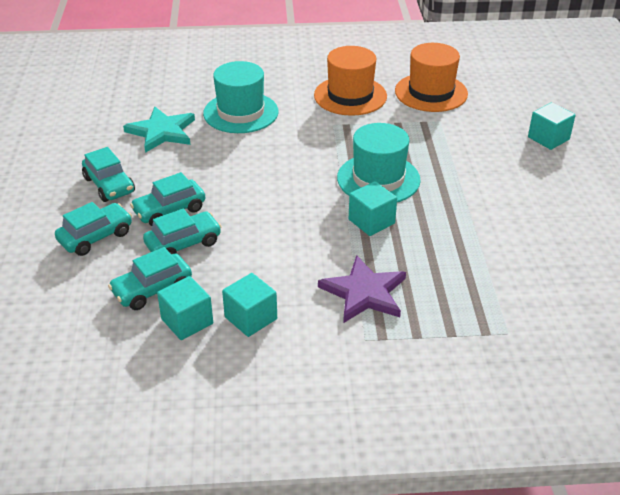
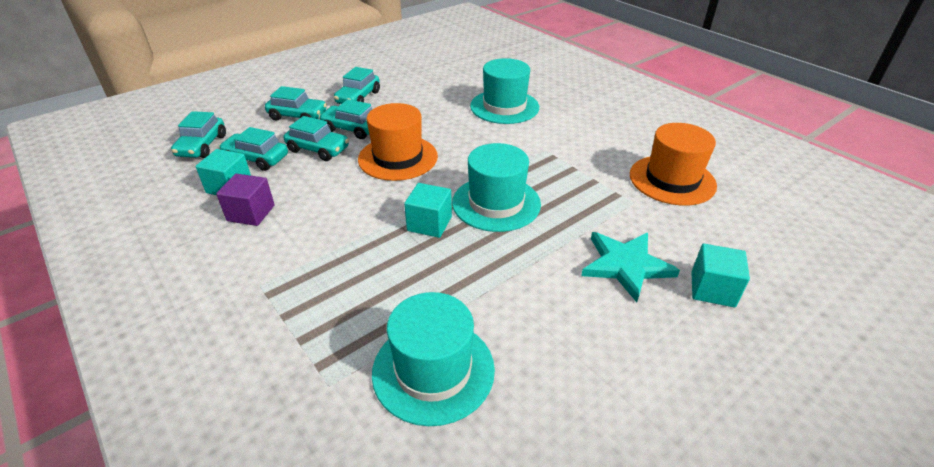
camera: 55 degrees right, 0 degrees up
(75, 323) = (202, 146): none -> turquoise car
(162, 132) = (440, 89): turquoise star -> turquoise star (626, 265)
(251, 318) = (251, 213): turquoise cube -> purple cube
(350, 96) = (599, 142): orange hat -> orange hat (398, 158)
(364, 293) = (324, 259): purple star -> none
(529, 280) = (433, 370): none -> turquoise hat

